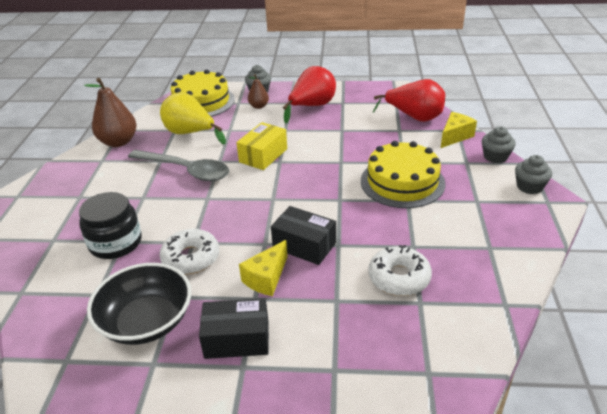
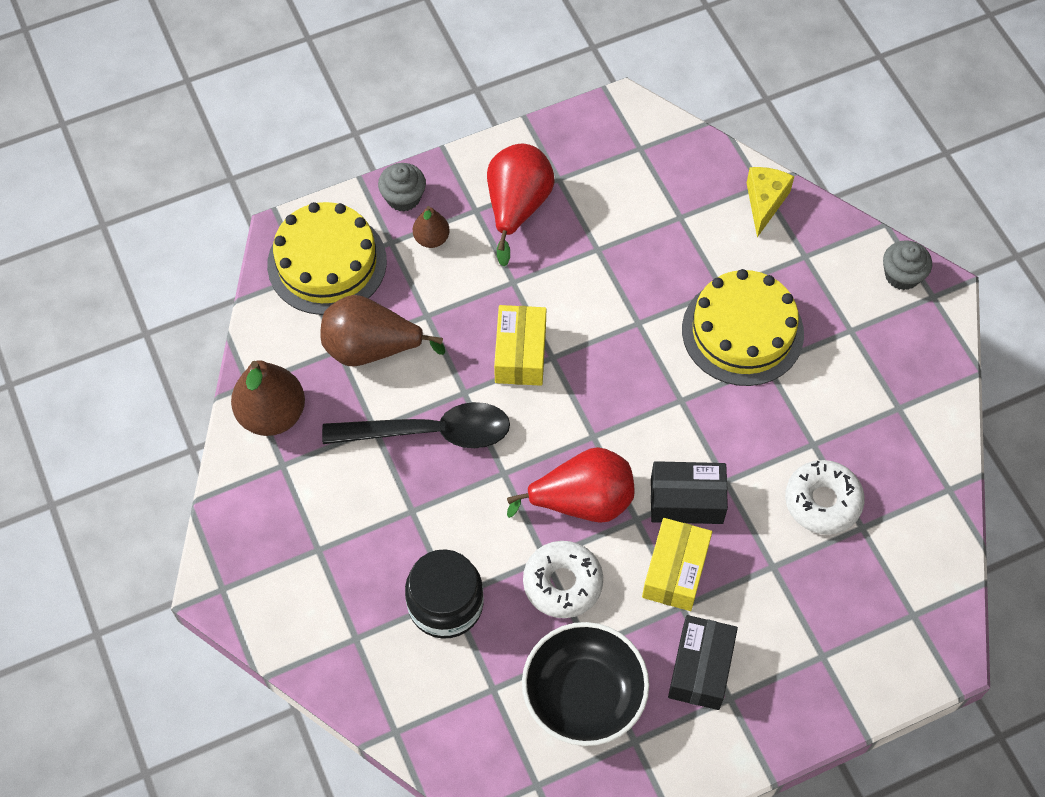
camera: 30 degrees left, 25 degrees up
(186, 170) = (431, 432): grey spoon -> black spoon
(190, 133) = (371, 348): yellow pear -> brown pear
(237, 339) = (700, 668): black box -> black box turned 45 degrees counterclockwise
(266, 278) = (675, 571): yellow cheese -> yellow box
(414, 117) = (687, 177): red pear -> red pear (582, 501)
(495, 157) = (836, 228): grey cupcake -> none

